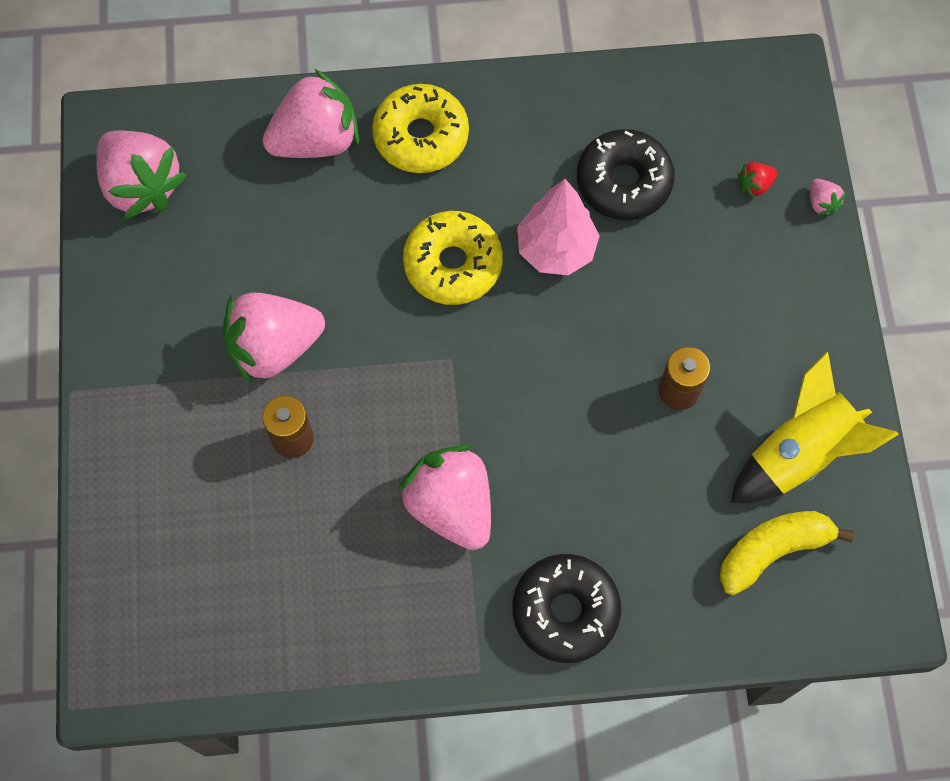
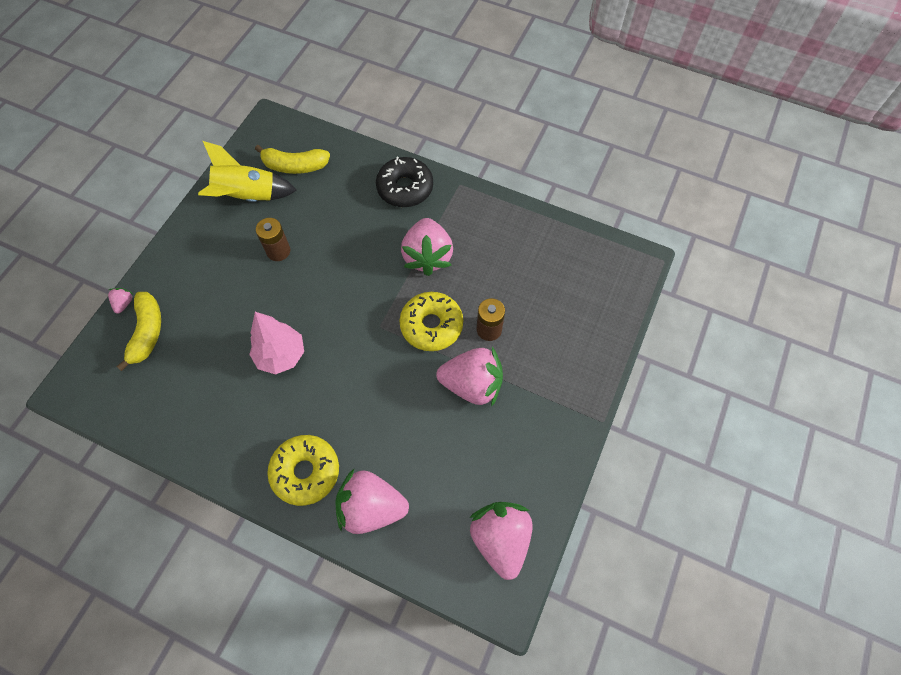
camera: 150 degrees left, 5 degrees down
(453, 264) = (343, 378): yellow donut -> yellow donut (431, 325)
(623, 182) = (214, 374): black donut -> none
(755, 185) = (147, 332): red strawberry -> yellow banana

